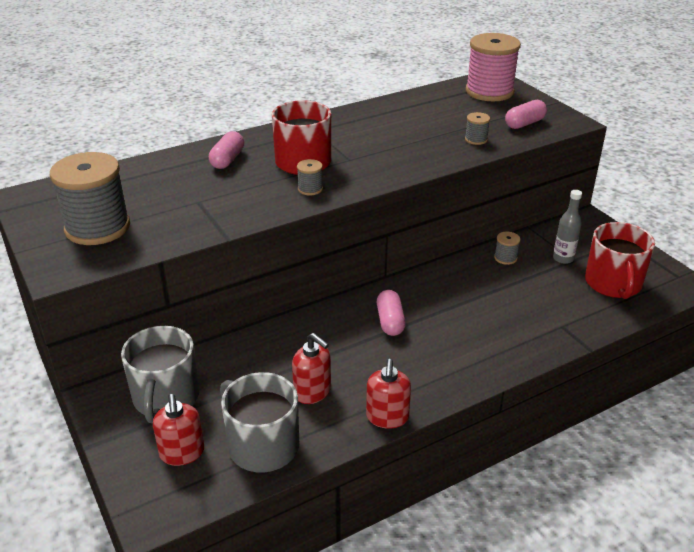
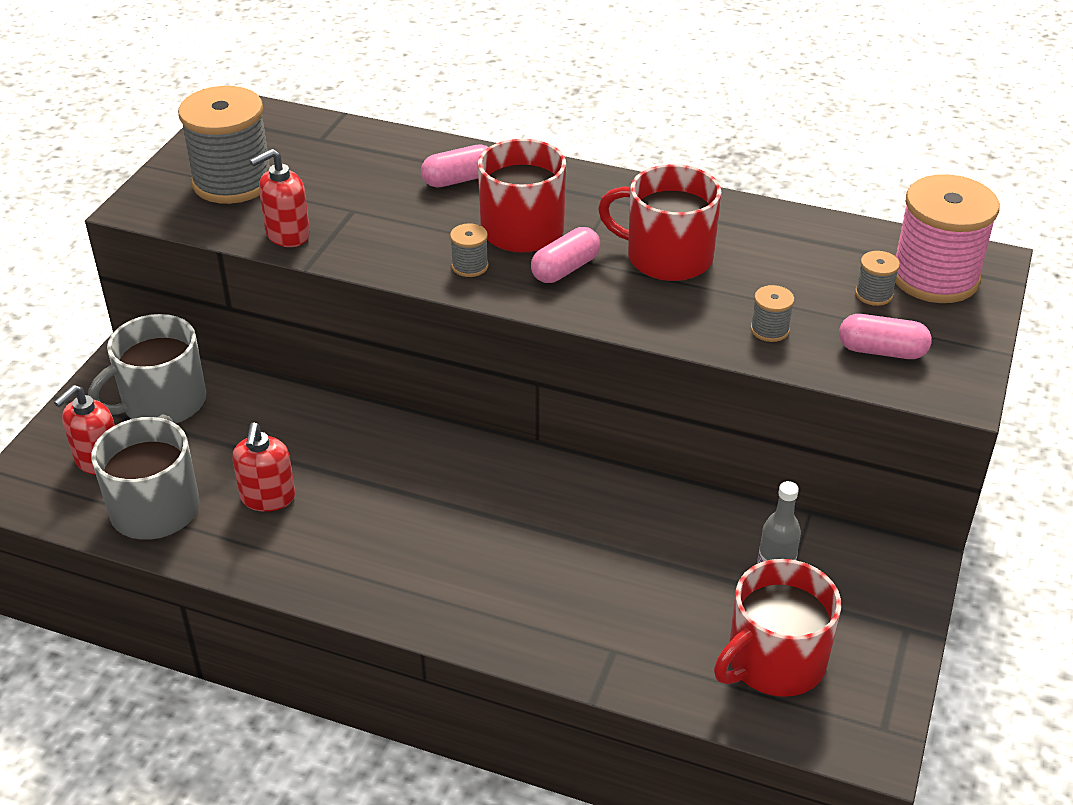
camera: 50 degrees right, 5 degrees up
(385, 138) = (667, 257): none -> red mug
(387, 417) = (282, 577): red soap dispenser -> red soap dispenser (287, 235)
(390, 321) = (450, 491): pink capsule -> pink capsule (565, 269)
(505, 258) = (703, 525): grey spool -> grey spool (873, 294)

